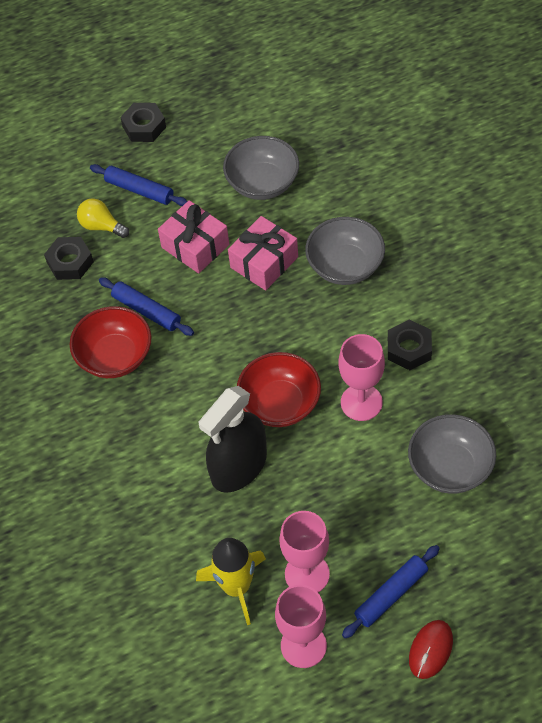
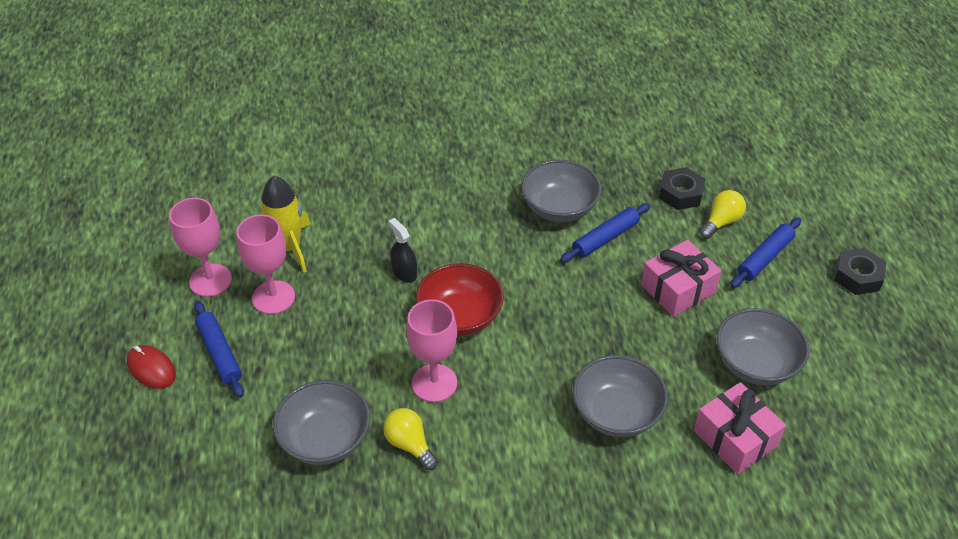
camera: 100 degrees right, 10 degrees down
(115, 356) = (559, 208): red bowl -> grey bowl
(239, 466) = (404, 272): black spray bottle -> black spray bottle, size x0.48
(264, 262) = (641, 341): pink gift -> pink gift (735, 438)
(409, 349) = (484, 444): black nut -> none
(430, 402) = (409, 444): none -> yellow light bulb

